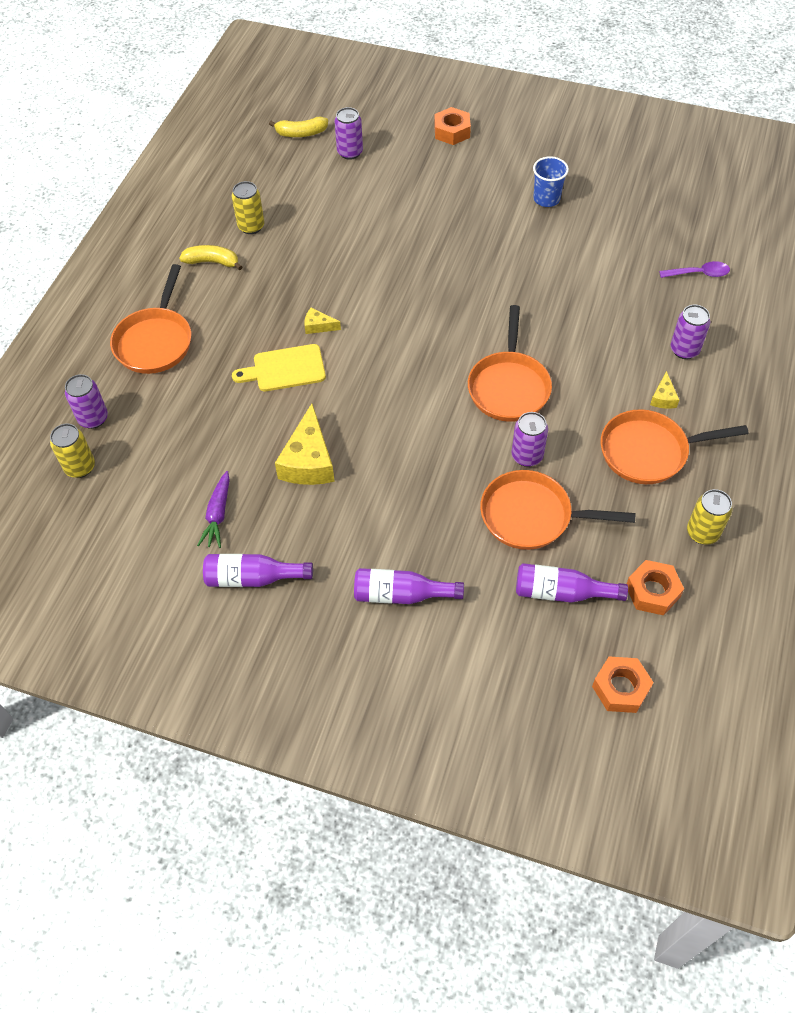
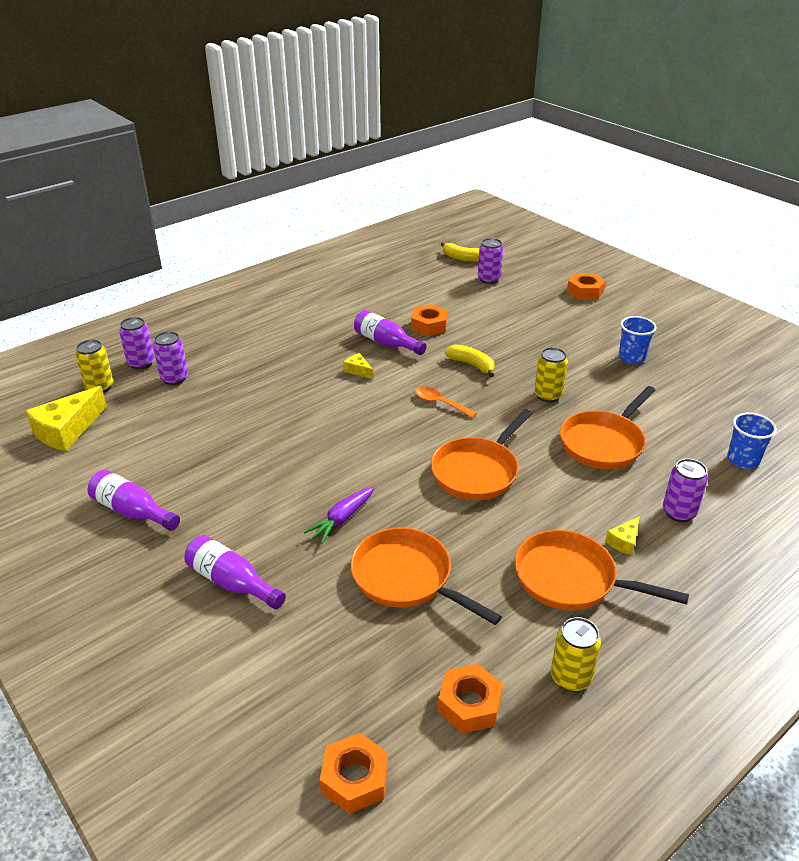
camera: 30 degrees right, 20 degrees down
(155, 341) = (232, 336): orange pan -> orange pan (603, 443)
(212, 262) = (321, 307): yellow banana -> yellow banana (472, 365)
(218, 515) = (155, 457): purple carrot -> purple carrot (342, 519)
(251, 226) = (370, 296): yellow can -> yellow can (548, 395)
(285, 369) = (305, 387): yellow cutting board -> none
(308, 461) = (259, 452): yellow cheese -> yellow cheese (67, 430)
(339, 240) = (429, 326): none -> orange nut
(422, 329) = (440, 403): none -> orange spoon
(527, 456) = (446, 529): purple can -> purple can (174, 378)
(562, 592) = (376, 656): purple bottle -> purple bottle (386, 343)
(699, 273) = (743, 460): purple spoon -> blue cup

